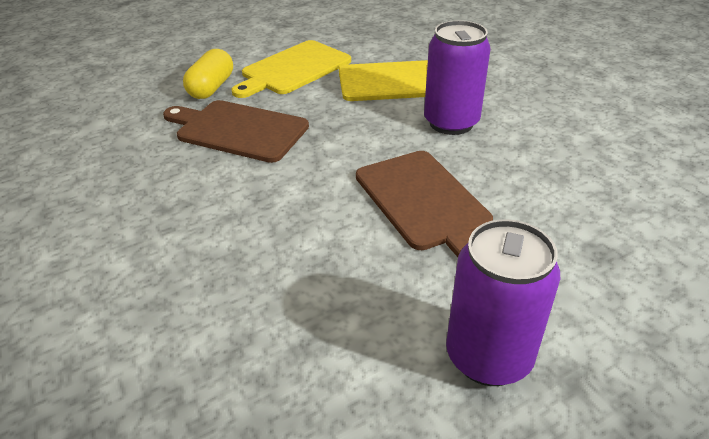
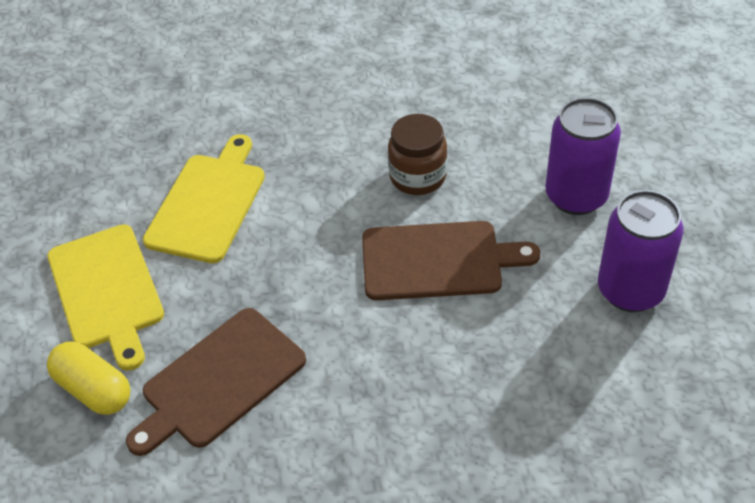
camera: 65 degrees left, 10 degrees up
(451, 123) = (321, 191): purple can -> purple can (576, 196)
(513, 166) = (417, 177): none -> brown jar

